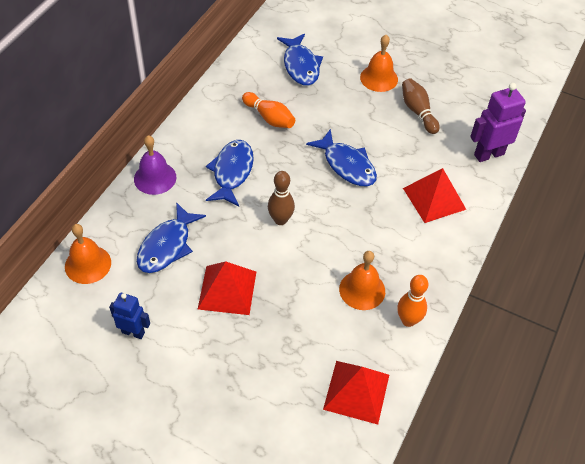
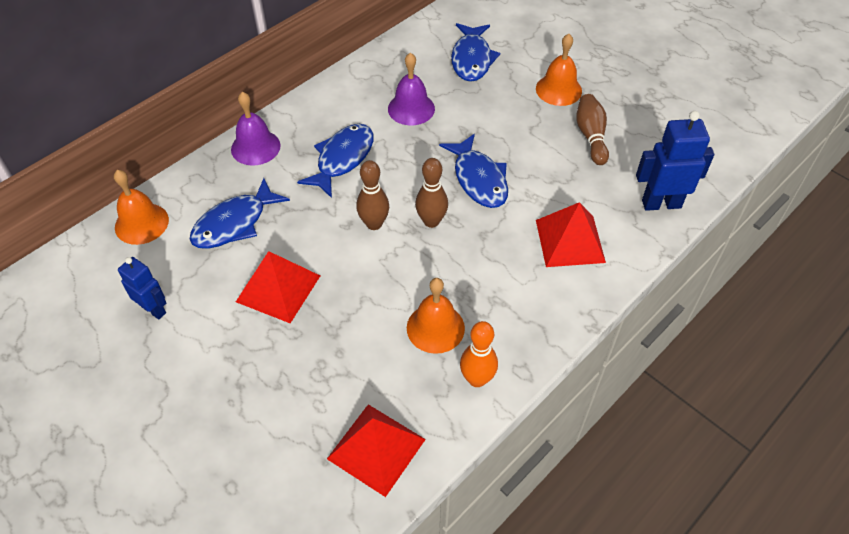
camera: 20 degrees right, 0 degrees up
(269, 118) = (411, 108): orange bowling pin -> purple bell
(324, 207) = (431, 221): none -> brown bowling pin
(488, 154) = (661, 203): purple robot -> blue robot

